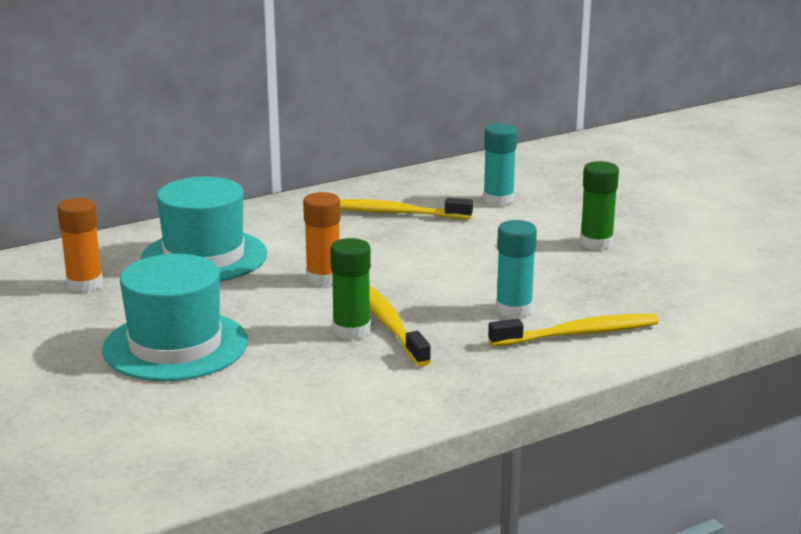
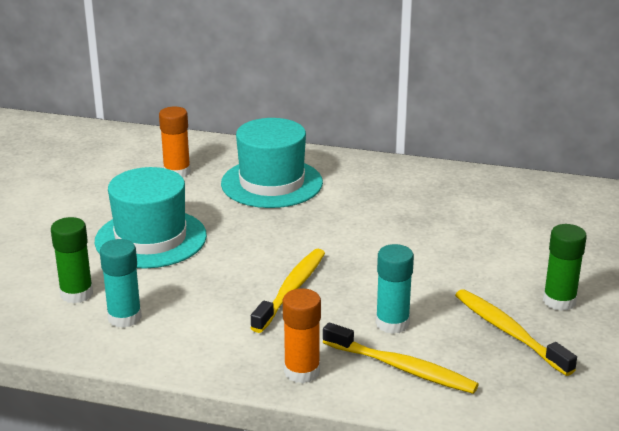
camera: 45 degrees right, 5 degrees up
(323, 278) = (313, 234): orange glue stick -> orange glue stick (302, 371)
(351, 330) = (261, 281): green glue stick -> green glue stick (76, 294)
(395, 213) = (450, 205): yellow toothbrush -> yellow toothbrush (509, 332)
(498, 200) = (548, 228): turquoise glue stick -> turquoise glue stick (124, 317)

